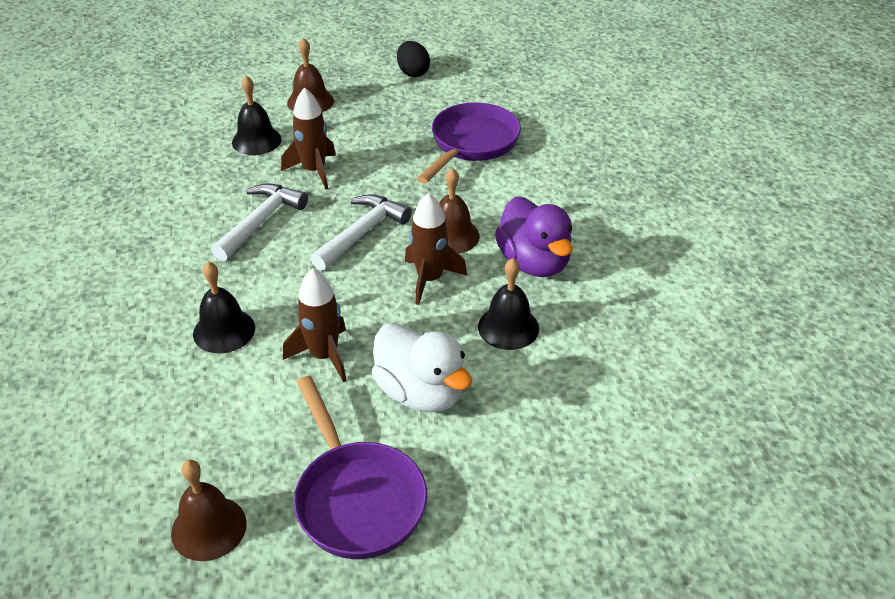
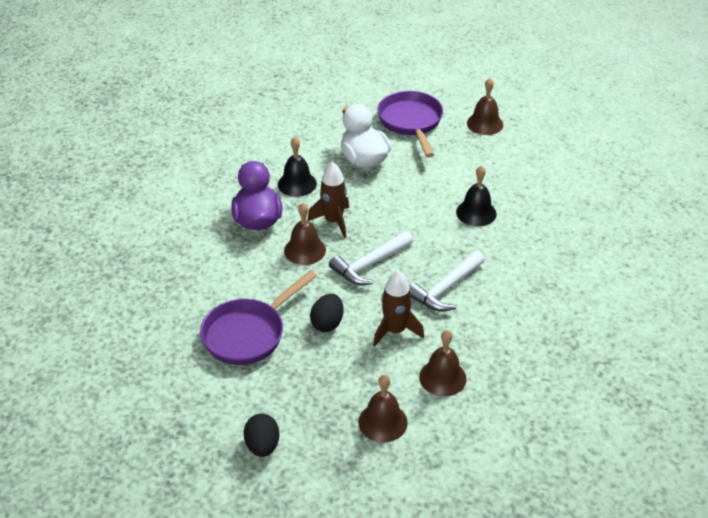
camera: 165 degrees left, 0 degrees up
(256, 140) = (442, 377): black bell -> brown bell
(324, 356) = (415, 187): brown rocket -> none
(391, 165) = (327, 323): none -> black egg

